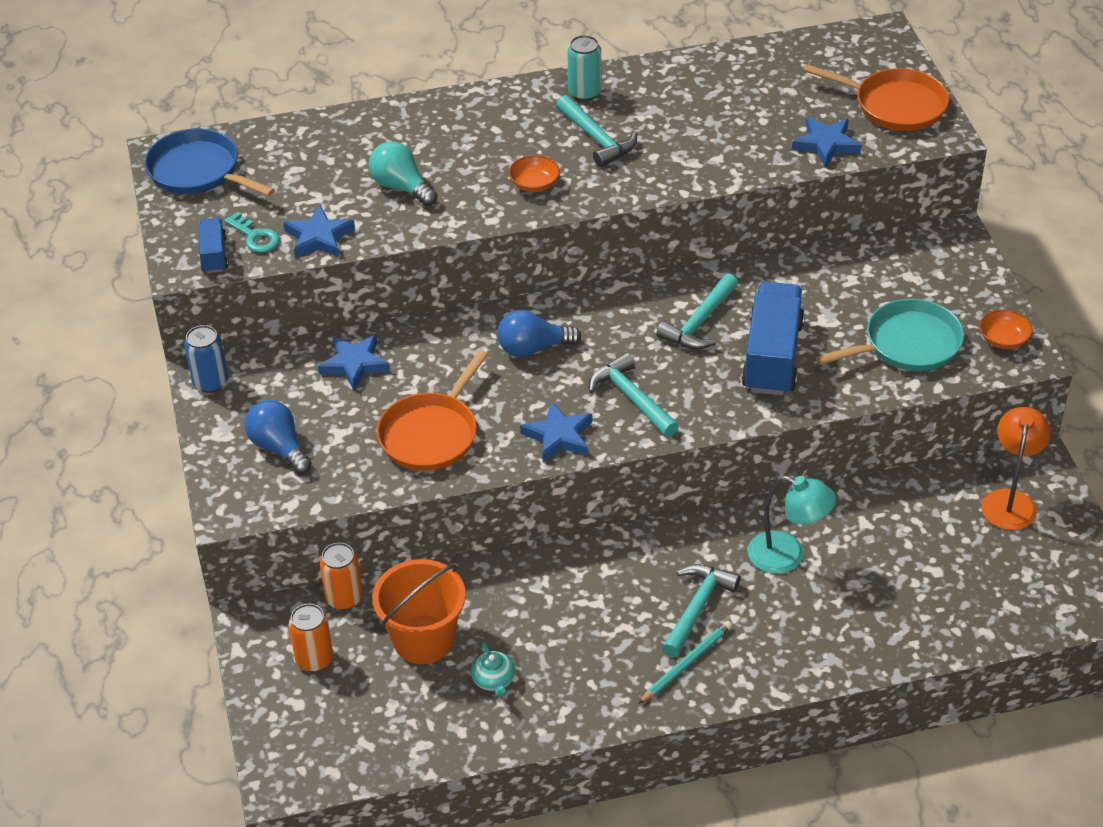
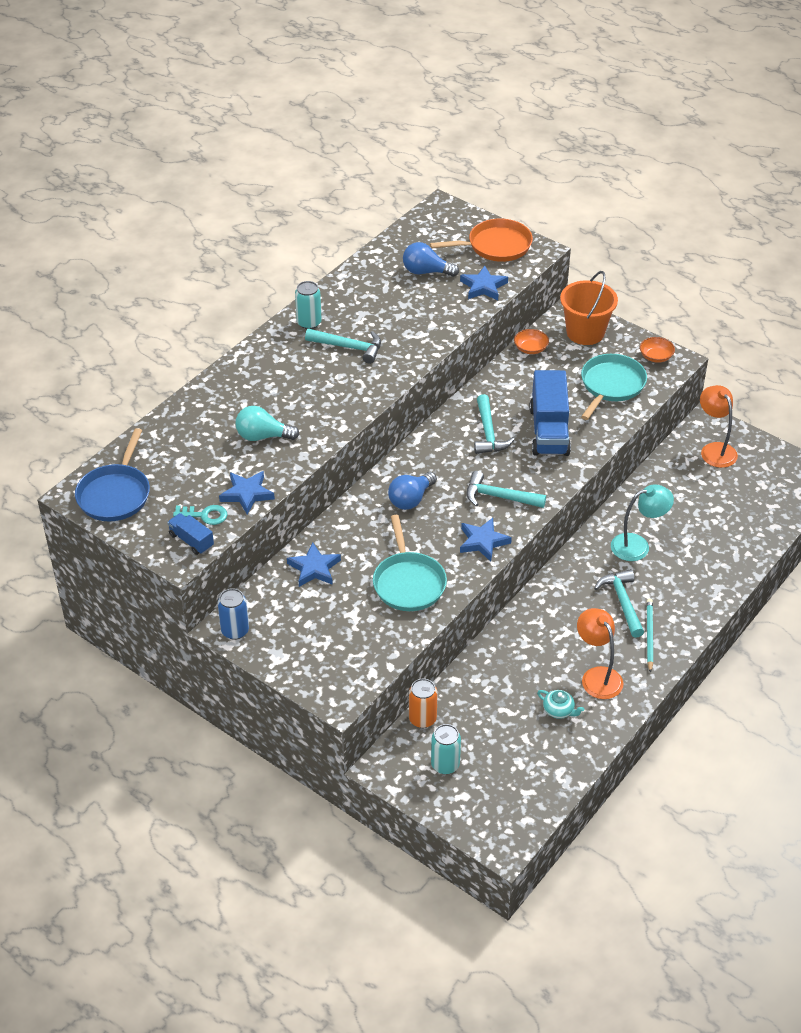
camera: 40 degrees left, 0 degrees up
(198, 171) = (115, 494): blue pan -> blue pan turned 75 degrees counterclockwise
(279, 448) = (326, 644): blue light bulb -> blue light bulb (426, 272)
(314, 659) = (445, 765): orange can -> turquoise can
(423, 639) = (495, 713): orange bucket -> orange bucket (585, 332)
(431, 434) = (408, 582): orange pan -> turquoise pan
(534, 184) = (343, 393): orange bowl -> orange bowl (530, 348)
(577, 671) = (597, 676): none -> orange lamp
(772, 357) = (549, 431): blue truck -> blue truck turned 150 degrees counterclockwise

